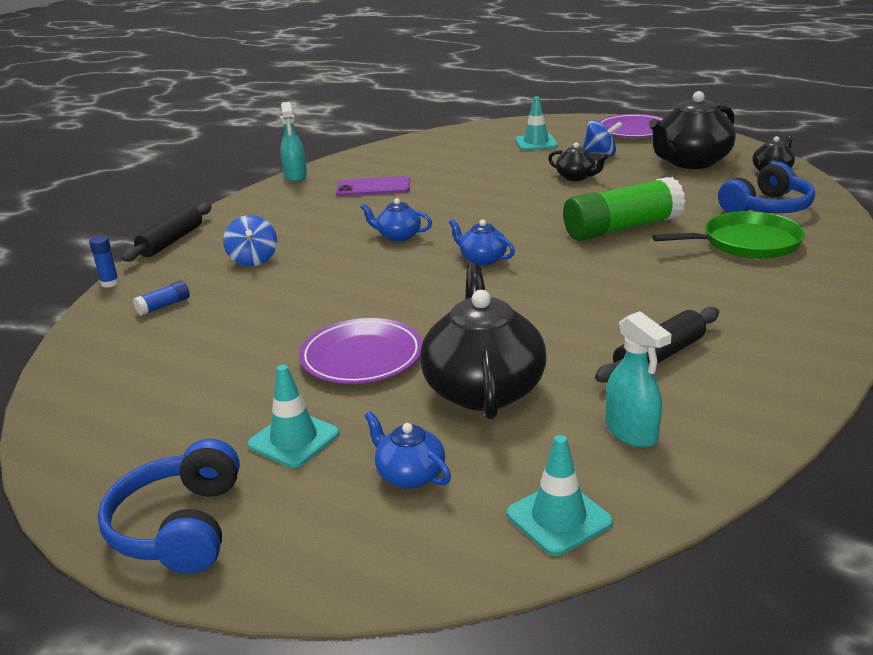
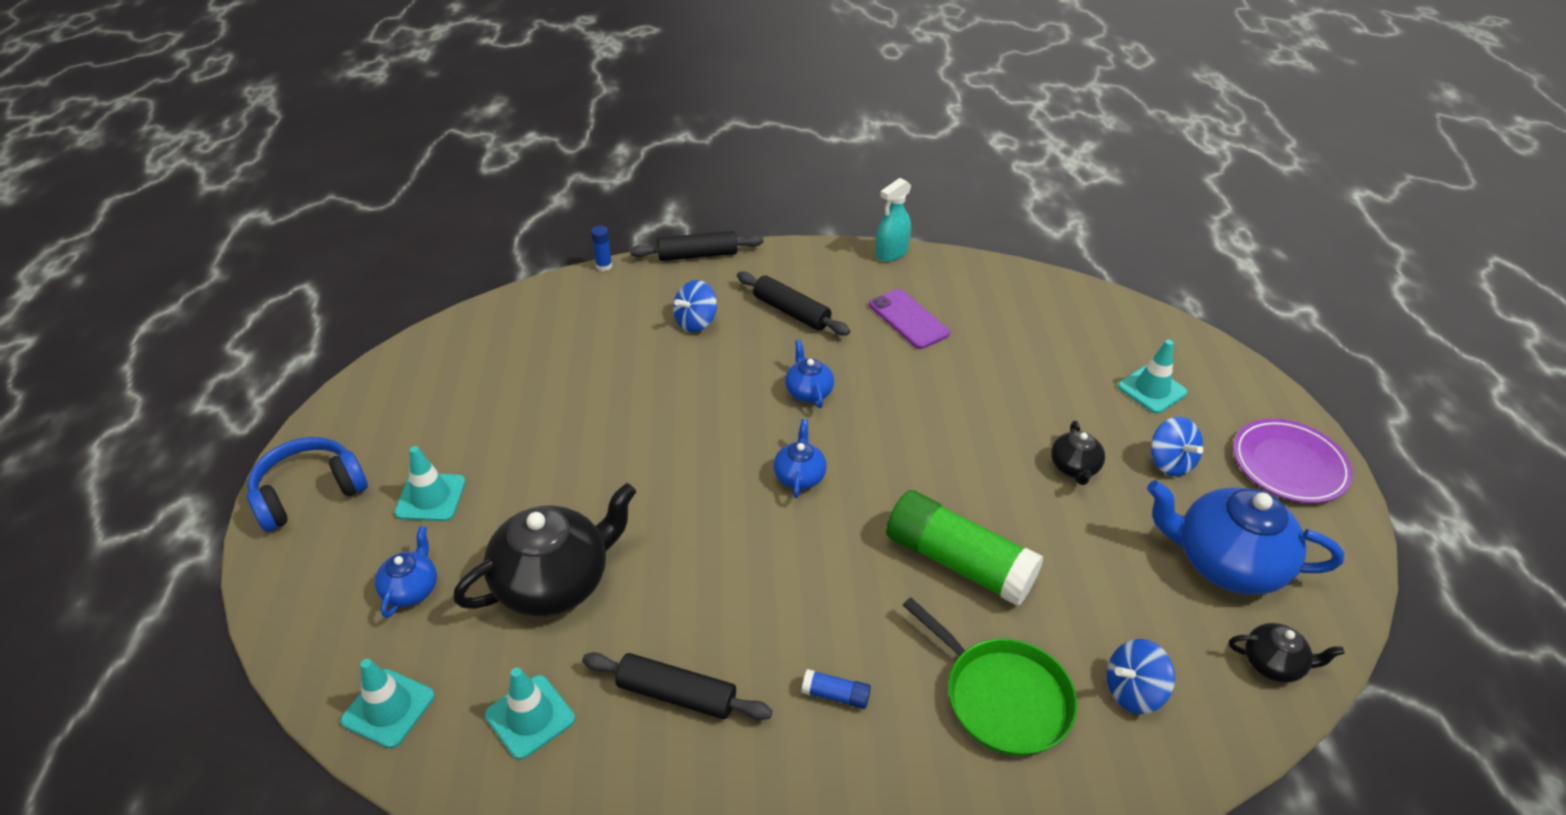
camera: 55 degrees right, 15 degrees up
(164, 306) = (585, 317): blue glue stick -> blue glue stick (835, 695)
(302, 222) = (791, 312): none -> black rolling pin
(361, 357) = (567, 477): purple plate -> none
(631, 432) = (530, 717): turquoise spray bottle -> turquoise traffic cone
(690, 162) = (1226, 562): black teapot -> blue teapot
(767, 208) = (1133, 691): blue headphones -> blue spinning top

